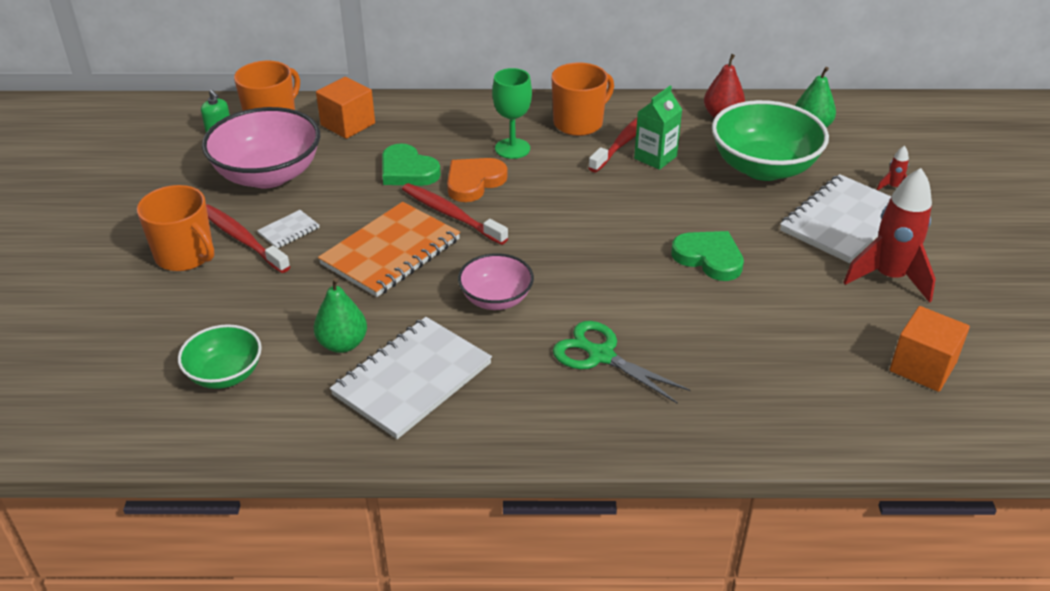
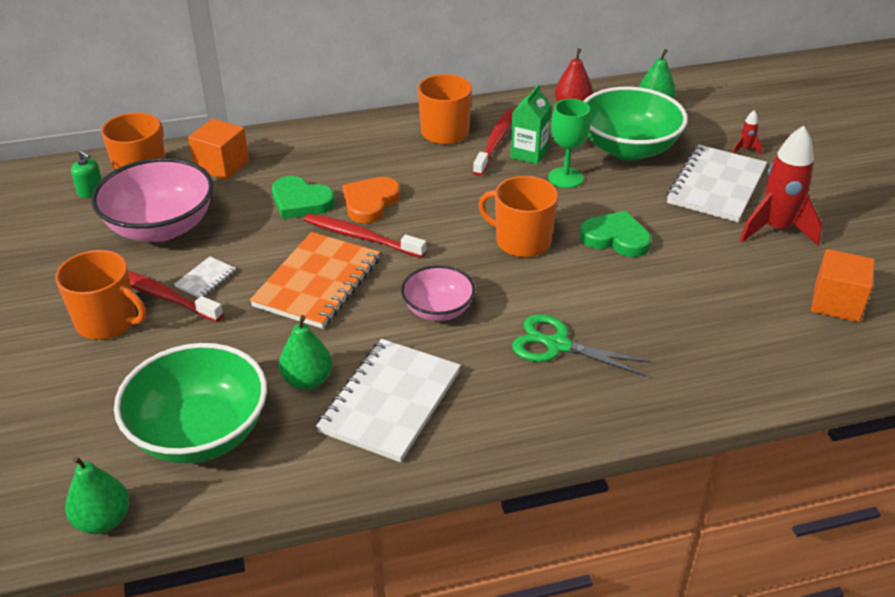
camera: 15 degrees left, 0 degrees up
(109, 436) = (103, 520): none -> green pear
(225, 374) = (200, 433): green bowl -> green bowl, size x1.75
(512, 148) = (393, 165): green goblet -> green goblet (565, 178)
(609, 245) = (521, 241): none -> orange mug

